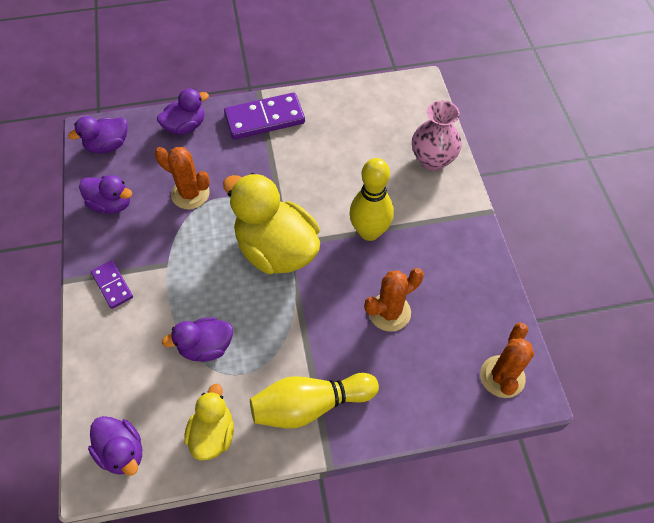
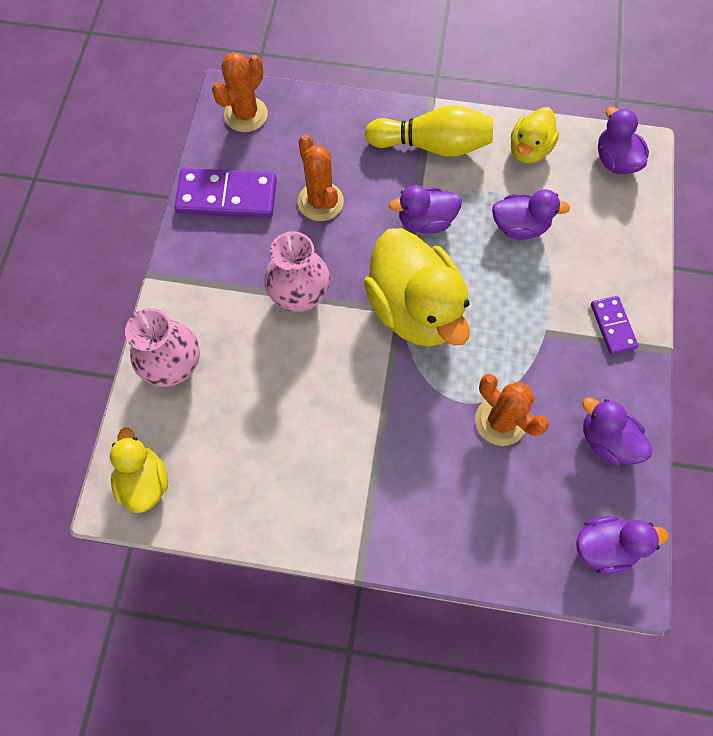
camera: 160 degrees left, 10 degrees up
(185, 126) = (485, 543): purple duck -> purple duck (425, 221)
(264, 118) = (366, 516): purple domino -> purple domino (227, 196)
(369, 232) = (299, 295): yellow bowling pin -> pink vase
(389, 312) = (320, 202): orange cactus -> orange cactus turned 75 degrees clockwise
(410, 97) = (145, 480): none -> yellow duck

